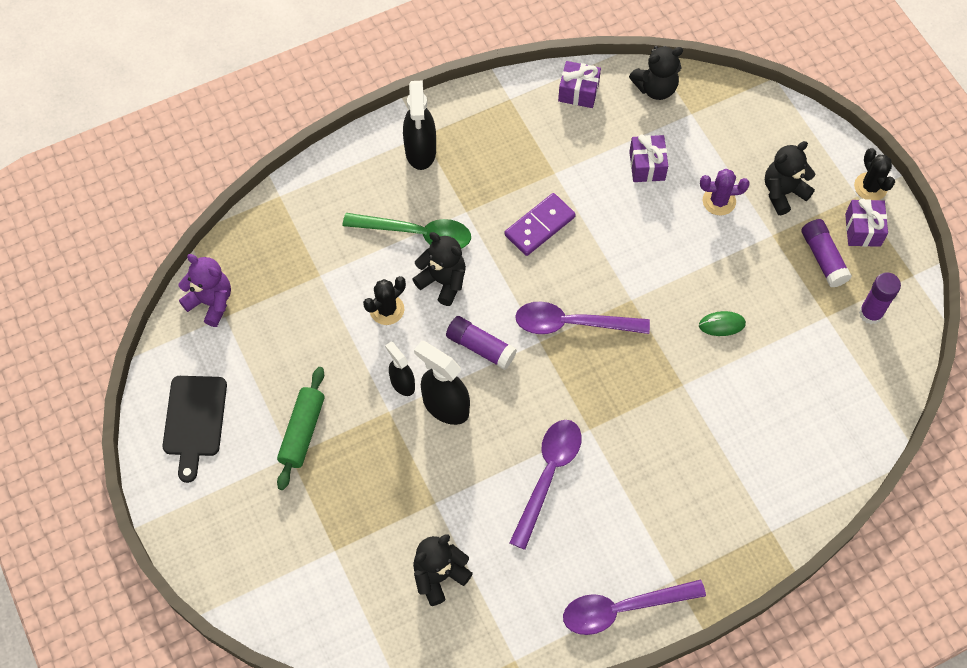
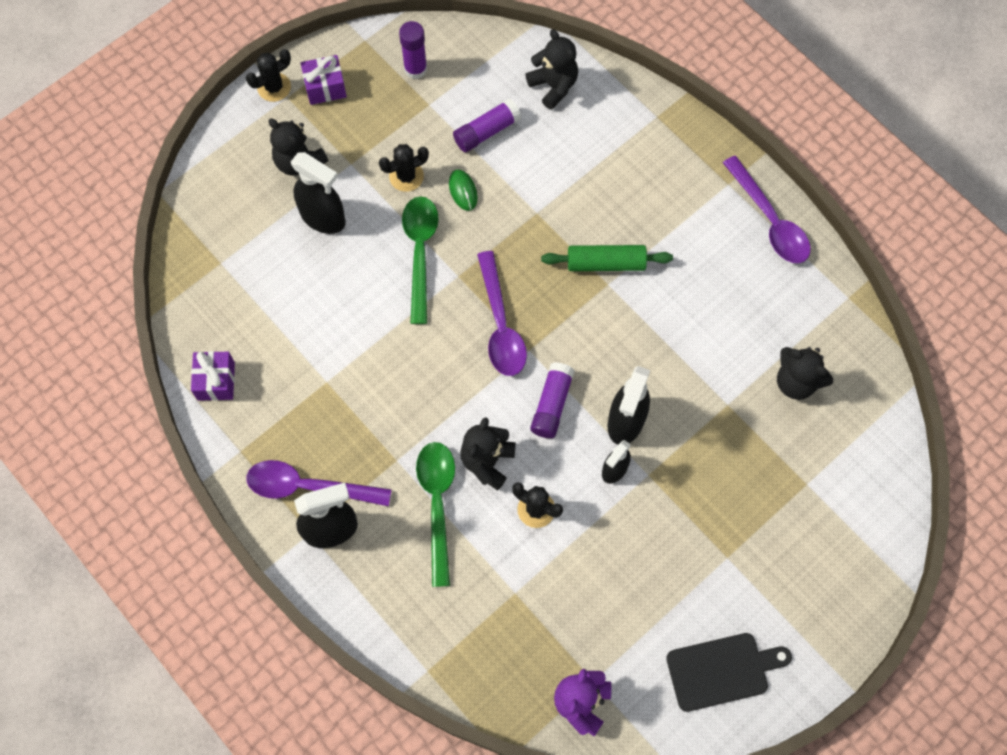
camera: 105 degrees left, 5 degrees up
(302, 432) = (698, 554): green rolling pin -> green rolling pin (606, 263)
(539, 226) = (395, 381): purple domino -> none
(548, 476) = (667, 310): purple spoon -> purple spoon (309, 487)
(647, 166) = (296, 293): purple gift -> none
(655, 88) = (194, 304): black teddy bear -> black teddy bear (553, 86)
(663, 273) = (420, 253): none -> green spoon
(719, 201) = (323, 217): purple cactus -> black spray bottle
(748, 279) = (406, 176): none -> black cactus
(823, 258) = (366, 116): purple glue stick -> purple glue stick (486, 131)

